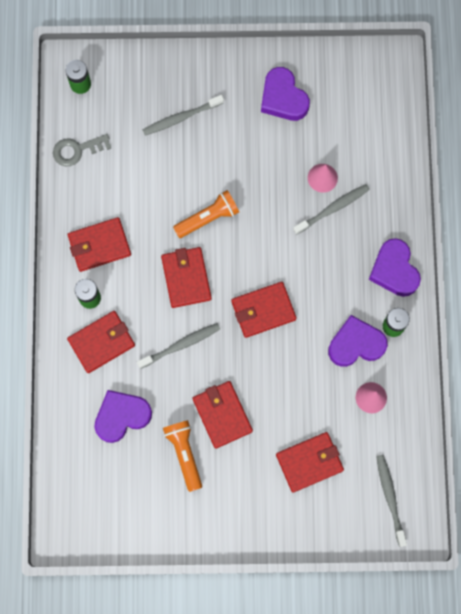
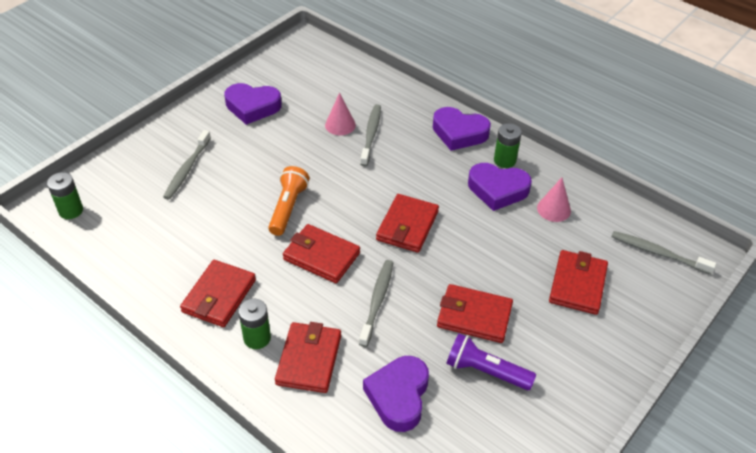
camera: 50 degrees left, 30 degrees down
(77, 150) = (119, 251): grey key -> none
(184, 454) = (486, 371): orange flashlight -> purple flashlight
(356, 344) = (497, 190): purple heart -> purple heart turned 105 degrees counterclockwise

